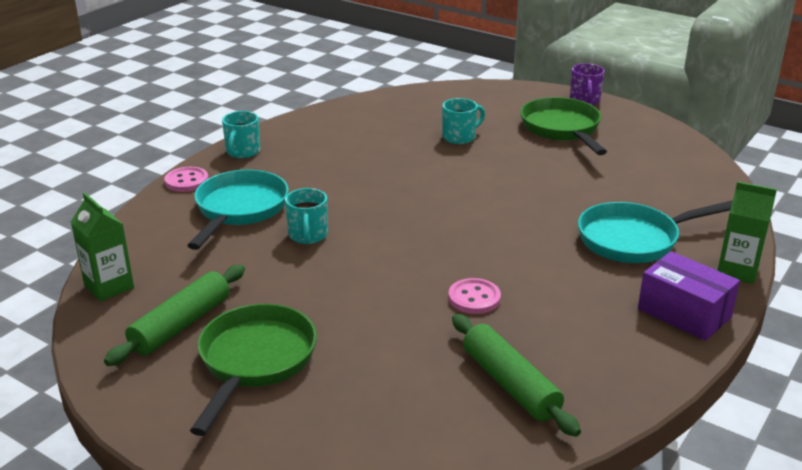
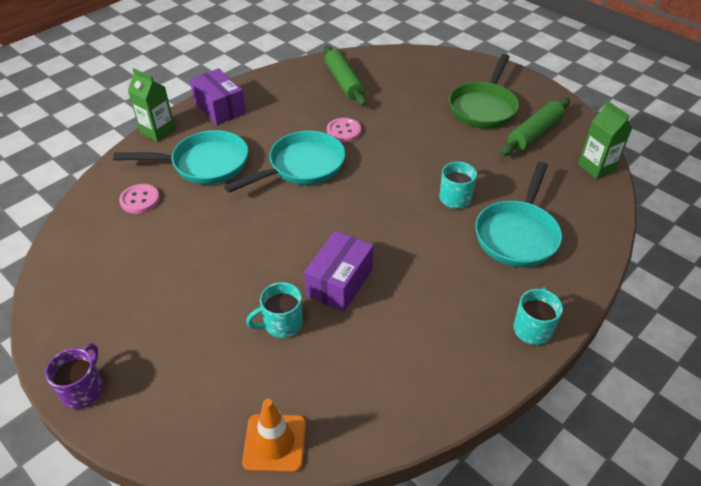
camera: 170 degrees left, 15 degrees up
(186, 181) = (580, 283): pink button -> pink button (140, 200)
(420, 162) = (339, 282): none -> purple box
(435, 94) = (275, 443): none -> orange traffic cone
(509, 248) = (302, 167): none -> turquoise pan
(562, 129) = (158, 323): green pan -> none

